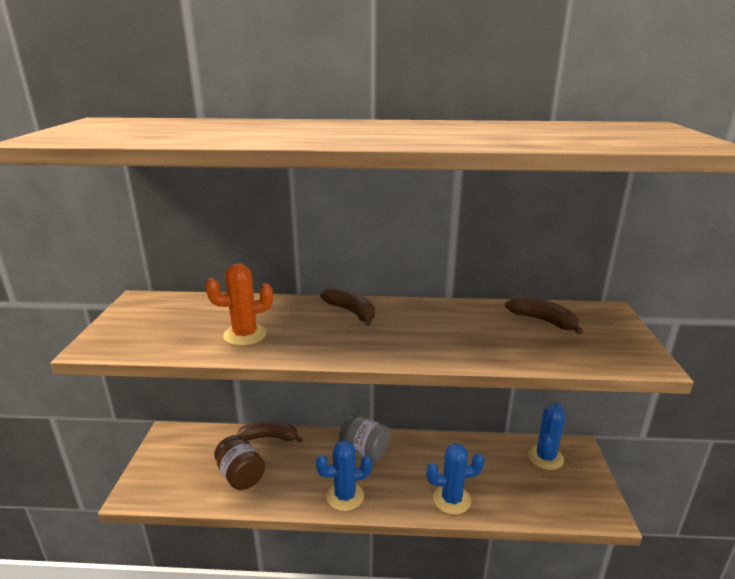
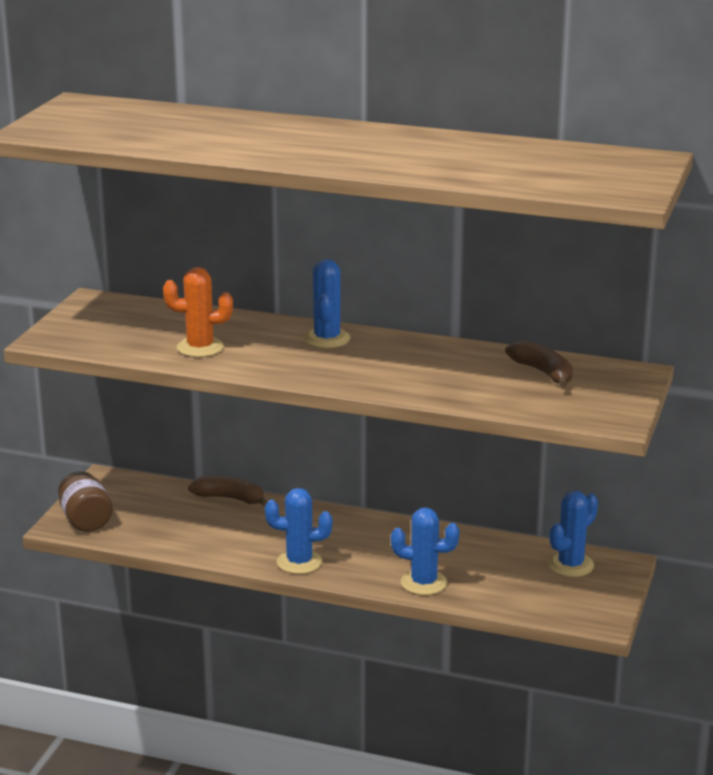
camera: 15 degrees right, 0 degrees up
(241, 475) = (185, 528): brown jar -> brown jar (86, 520)
(351, 312) = (327, 339): brown banana -> blue cactus
(365, 450) = (342, 527): grey jar -> none

